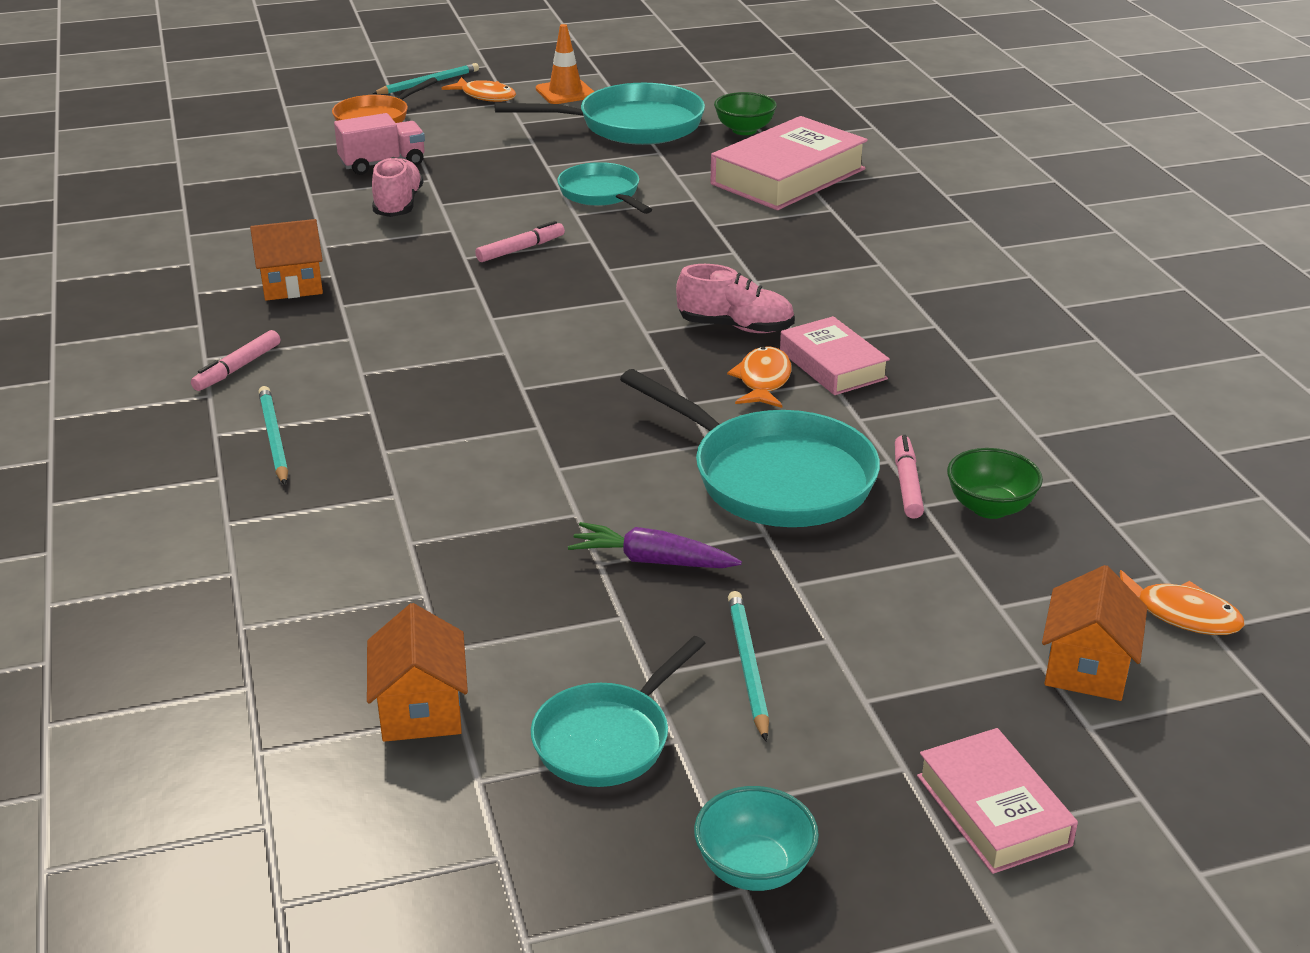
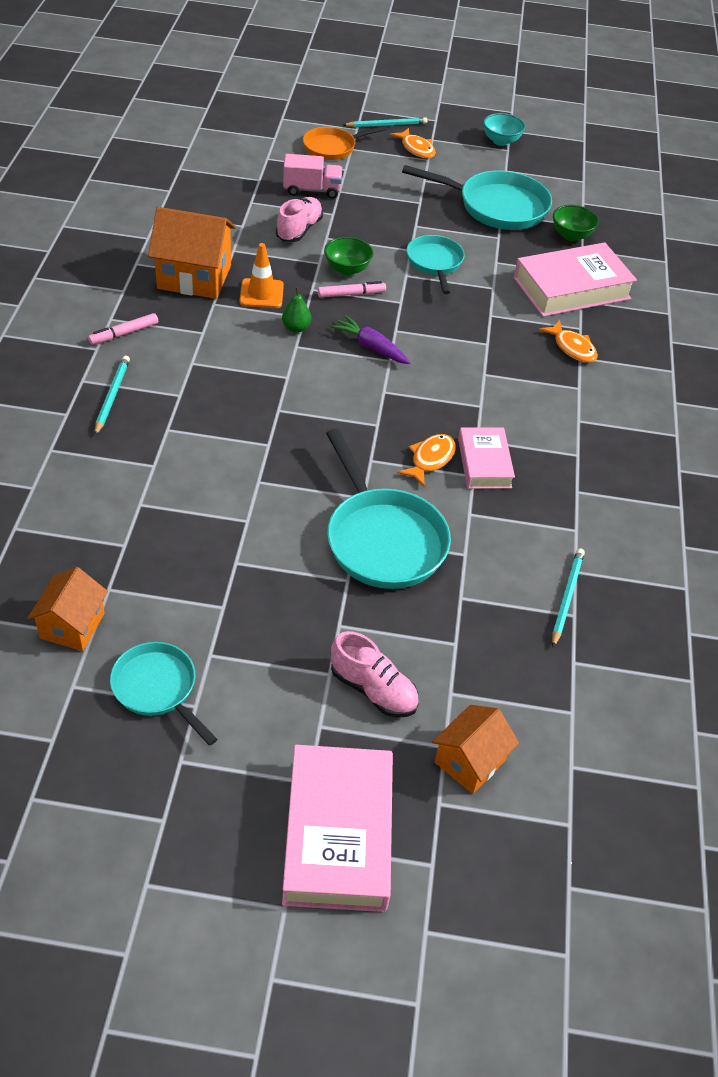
camera: 20 degrees right, 15 degrees up
(292, 285) = (194, 277): orange house -> orange house, size x1.62
(476, 300) = (296, 328): none -> green pear
(565, 92) = (472, 162): orange traffic cone -> orange traffic cone (261, 294)
(607, 738) = (158, 688): turquoise pan -> turquoise pan turned 75 degrees clockwise
(652, 561) = (267, 573): purple carrot -> purple carrot (371, 347)
(735, 327) = (444, 408): pink shoe -> pink shoe (373, 689)
(747, 666) = (269, 673): turquoise pencil -> turquoise pencil (566, 597)
(754, 868) = (178, 810): turquoise bowl -> turquoise bowl (501, 141)
(907, 484) = (462, 577): pink marker -> none
(989, 508) = (501, 616): green bowl -> green bowl (347, 269)
(993, 810) = (338, 834): pink book -> pink book, size x1.70
(1180, 614) = (560, 748): orange fish -> orange fish (572, 348)

